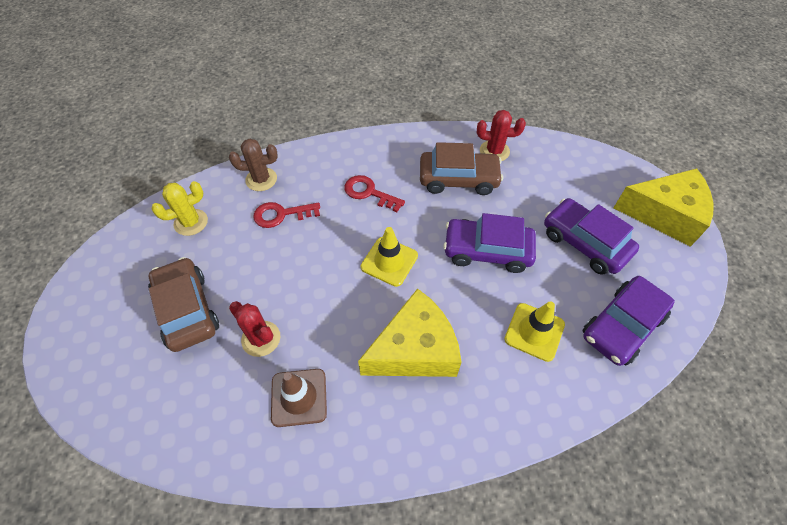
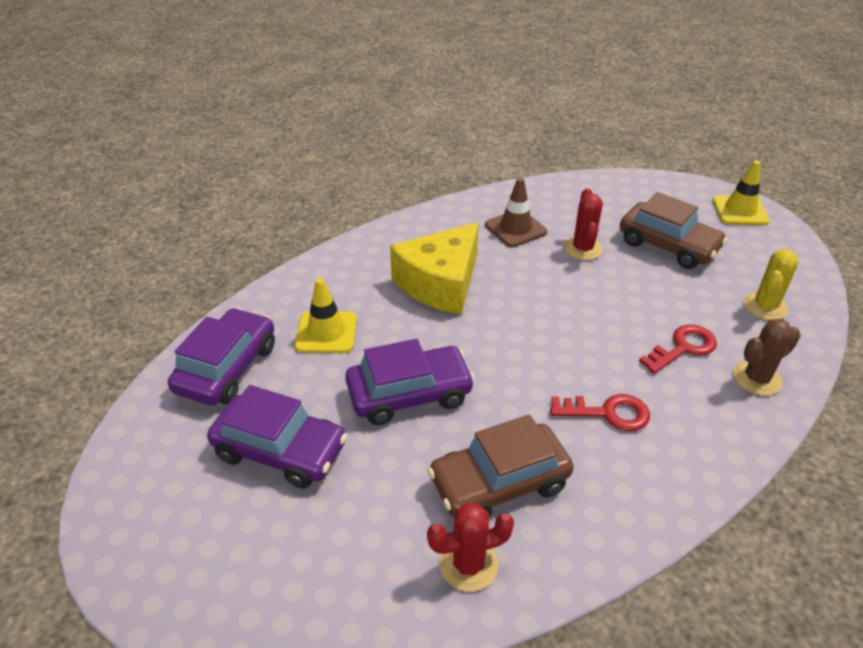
camera: 155 degrees right, 15 degrees down
(261, 338) = (583, 249): red cactus -> red cactus turned 75 degrees clockwise
(389, 261) = (518, 343): yellow traffic cone -> yellow traffic cone (740, 211)
(664, 214) = (150, 546): yellow cheese -> none

